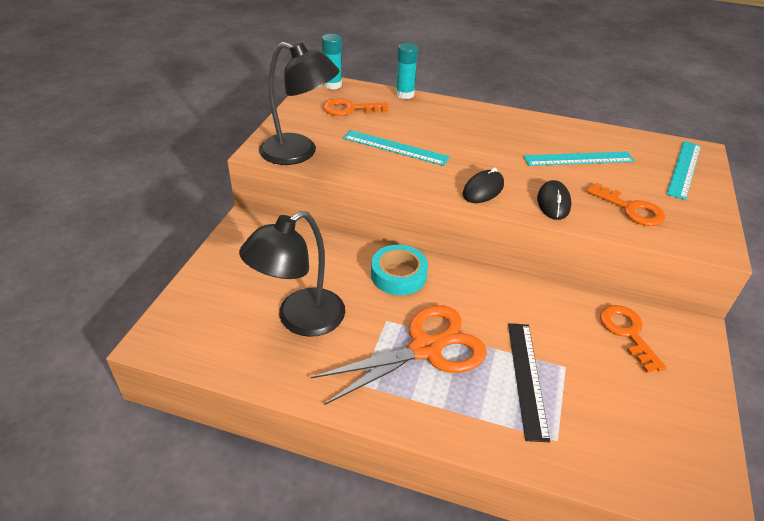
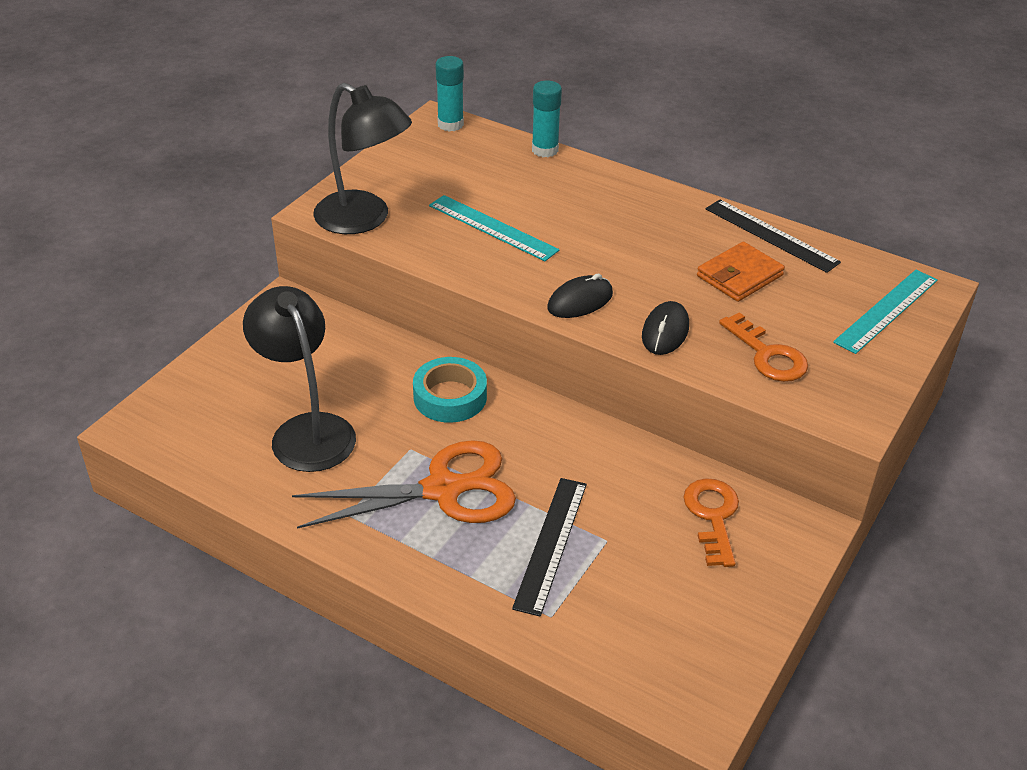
camera: 15 degrees right, 0 degrees up
(300, 319) = (306, 430): black lamp -> black lamp turned 90 degrees clockwise
(350, 109) = (458, 164): orange key -> none
(578, 159) = (739, 276): turquoise ruler -> orange wallet
(581, 131) = (771, 235): none -> black ruler

